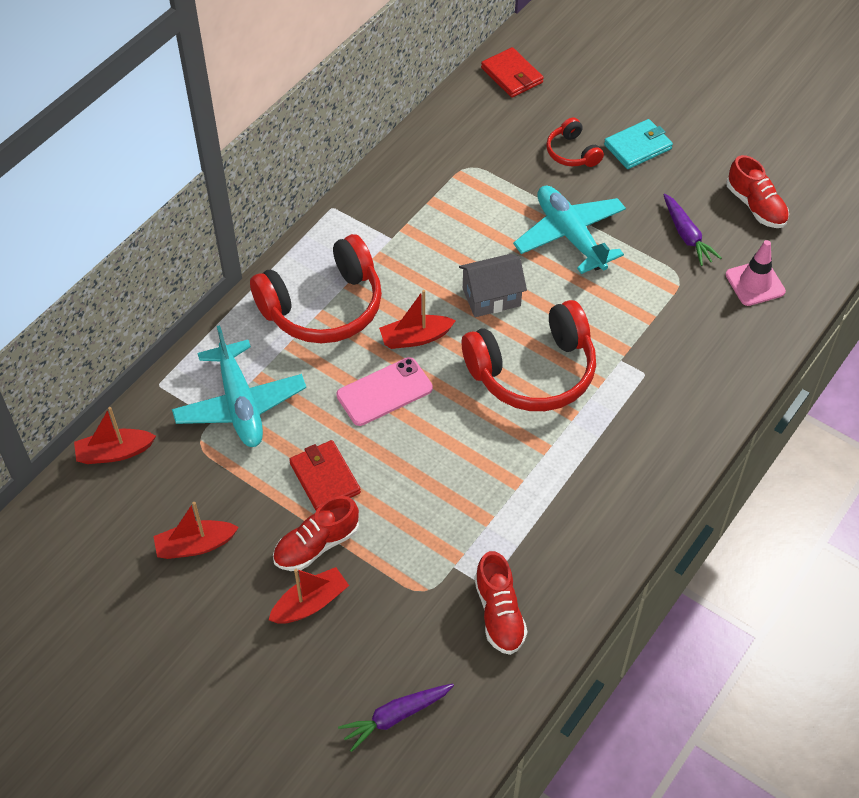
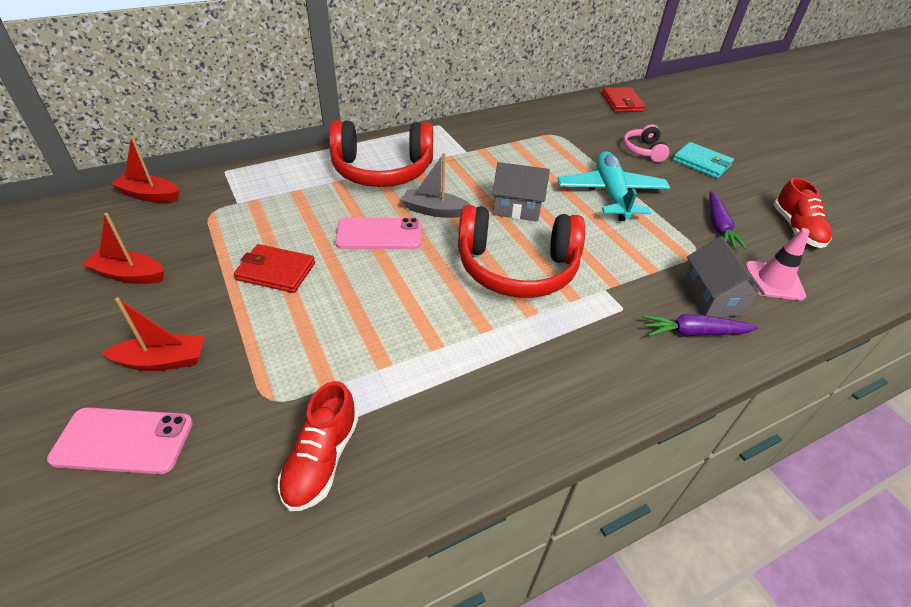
camera: 25 degrees right, 10 degrees down
(240, 404) = (265, 201): turquoise plane -> none
(316, 545) = (218, 316): red shoe -> none
(325, 478) = (276, 271): red wallet -> red wallet turned 75 degrees counterclockwise
(345, 673) = (123, 440): none -> pink phone
(396, 716) = (120, 516): purple carrot -> purple carrot (694, 333)
(415, 338) = (434, 211): red boat -> grey boat
(572, 153) = (643, 150): red headphones -> pink headphones
(638, 147) = (701, 163): turquoise wallet -> turquoise wallet turned 45 degrees clockwise
(711, 327) = (712, 298): none -> grey house

